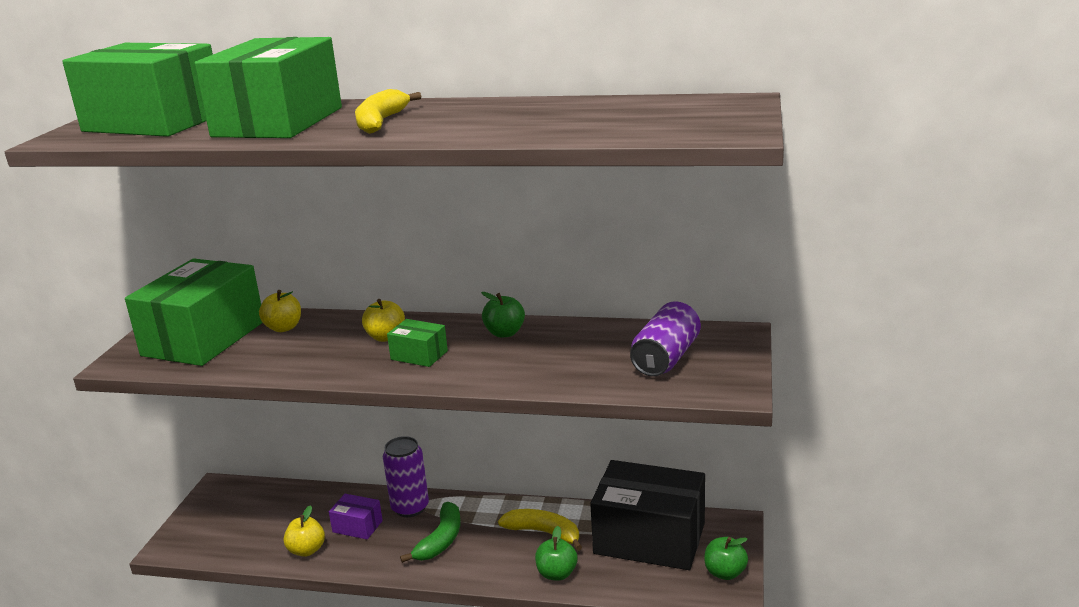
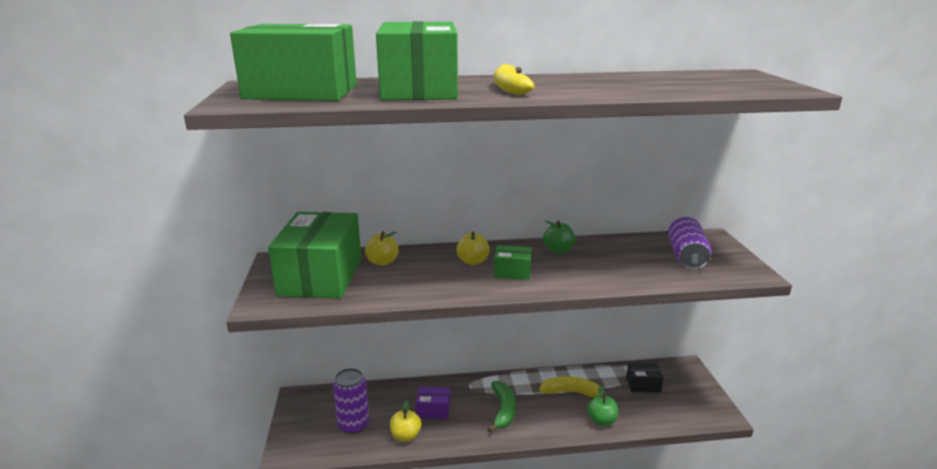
camera: 20 degrees left, 0 degrees up
(410, 508) = (463, 389): purple can -> purple can (353, 425)
(649, 538) = (643, 385): black box -> black box, size x0.43
(725, 573) = (707, 400): green apple -> none

